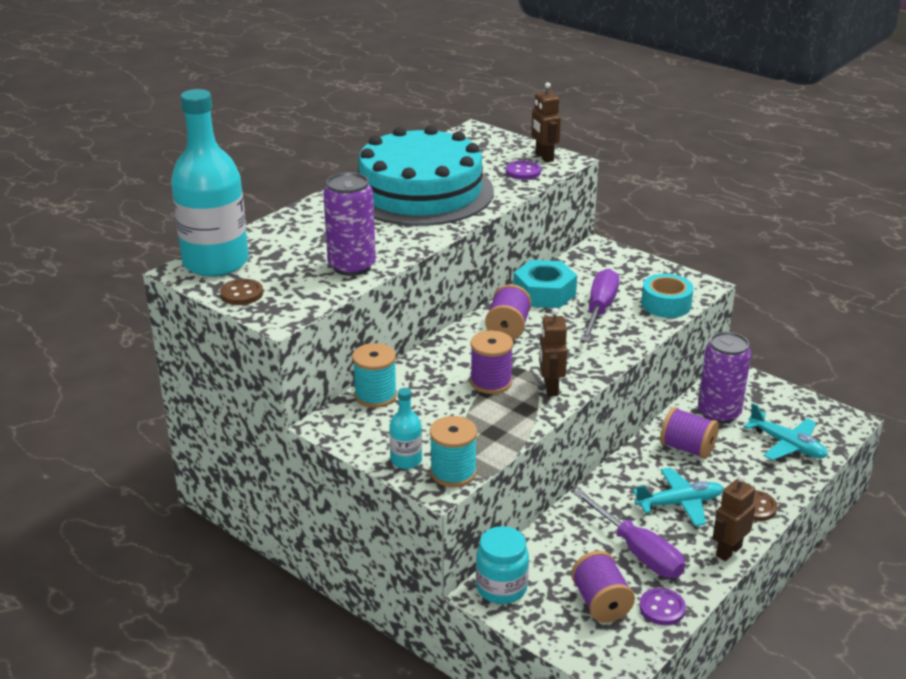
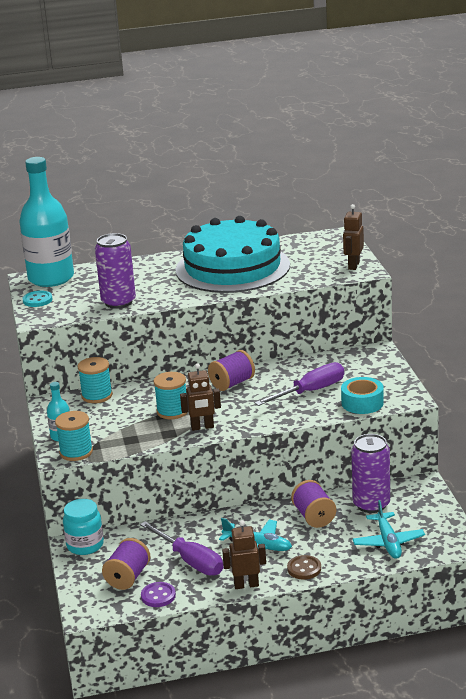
camera: 40 degrees right, 5 degrees down
(241, 294) = (37, 300): brown button -> turquoise button
(491, 382) = (172, 411): purple spool -> turquoise spool
(523, 172) = (321, 272): purple button -> none
(544, 293) = (291, 369): turquoise nut -> none
(550, 388) = (202, 427): brown robot -> brown robot turned 135 degrees counterclockwise
(638, 551) = (190, 561): purple screwdriver -> purple screwdriver turned 45 degrees counterclockwise

